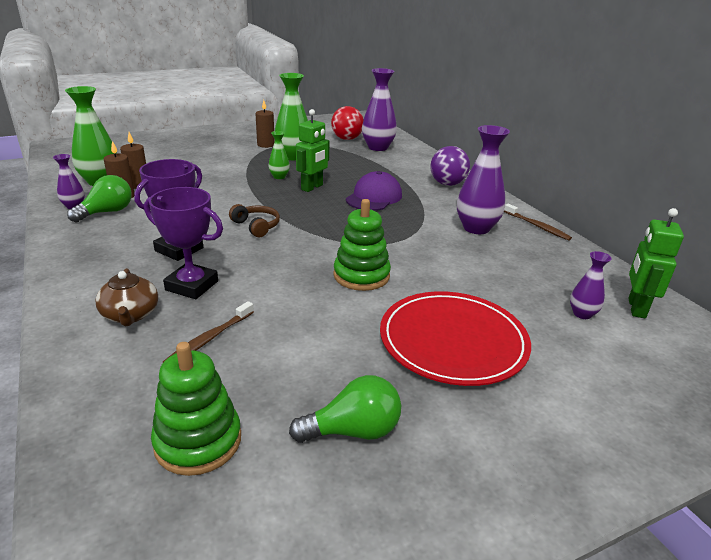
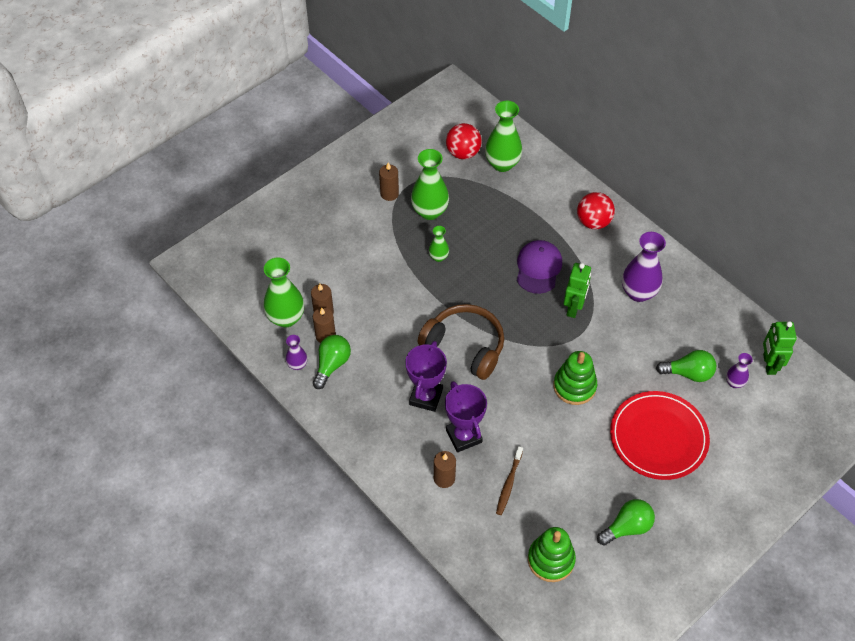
camera: 15 degrees left, 25 degrees up
(130, 315) = (444, 478): brown teapot -> brown candle
(192, 286) = (464, 436): purple trophy -> purple trophy turned 60 degrees clockwise
(256, 226) = (465, 346): brown headphones -> brown headphones, size x1.94
(312, 187) = (478, 267): green robot -> green robot (574, 308)
(378, 147) = (502, 164): purple vase -> green vase
(447, 184) = (593, 222): purple ball -> red ball
(518, 294) = (688, 373): none -> green light bulb
(537, 226) = (685, 274): brown toothbrush -> none

